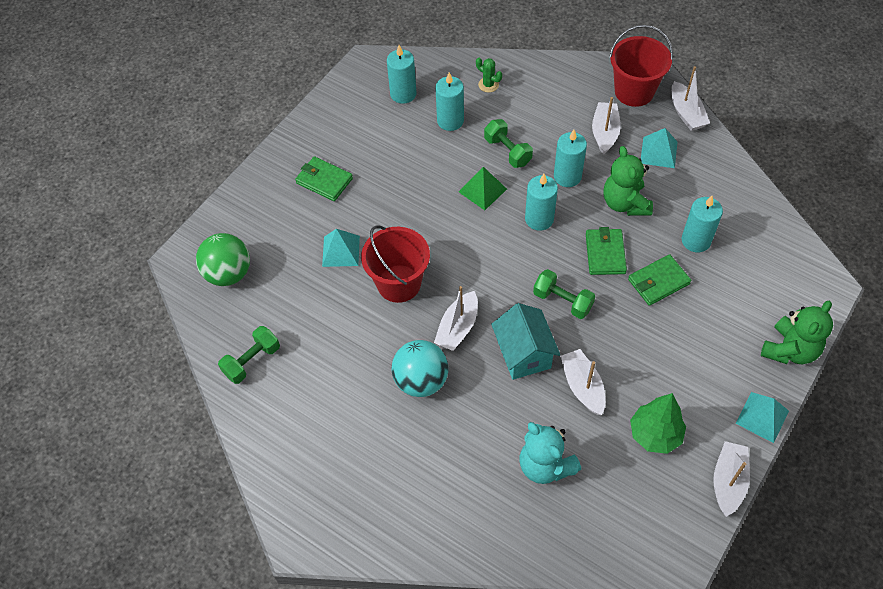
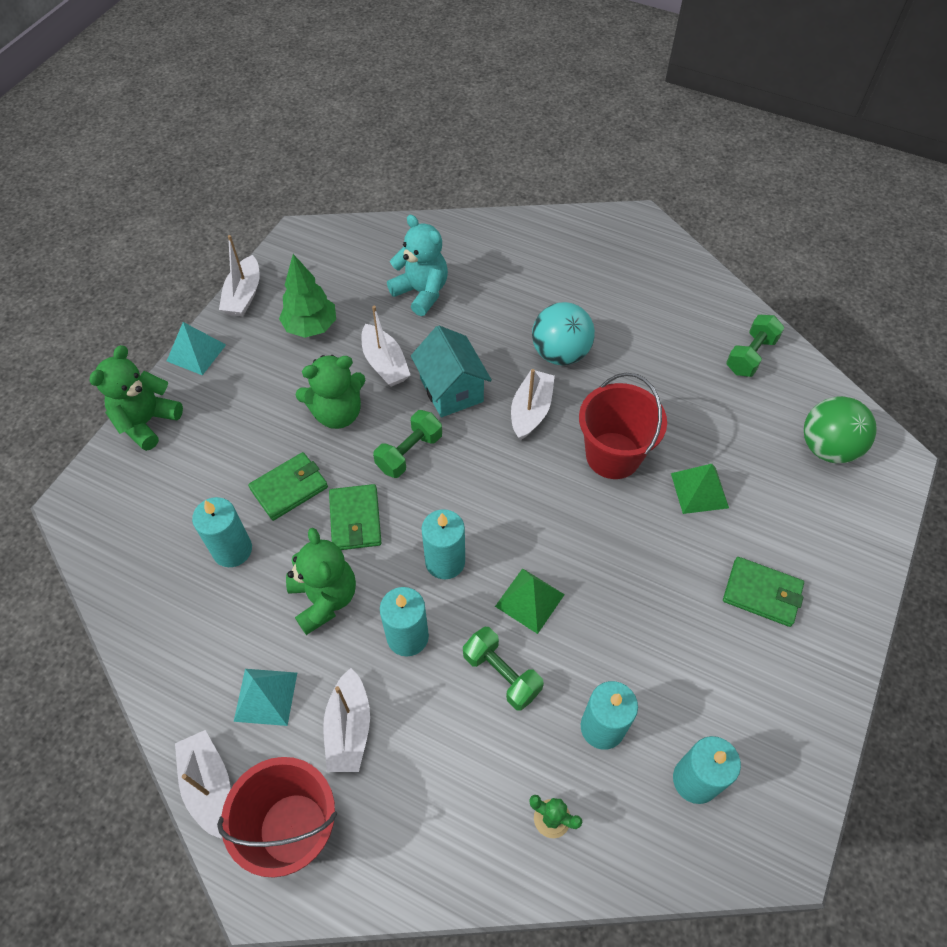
camera: 170 degrees right, 0 degrees up
(341, 251) = (699, 490): turquoise pyramid -> green pyramid
(562, 301) = (409, 453): green dumbbell -> green dumbbell turned 75 degrees counterclockwise
(624, 342) = (337, 413): none -> green teddy bear

